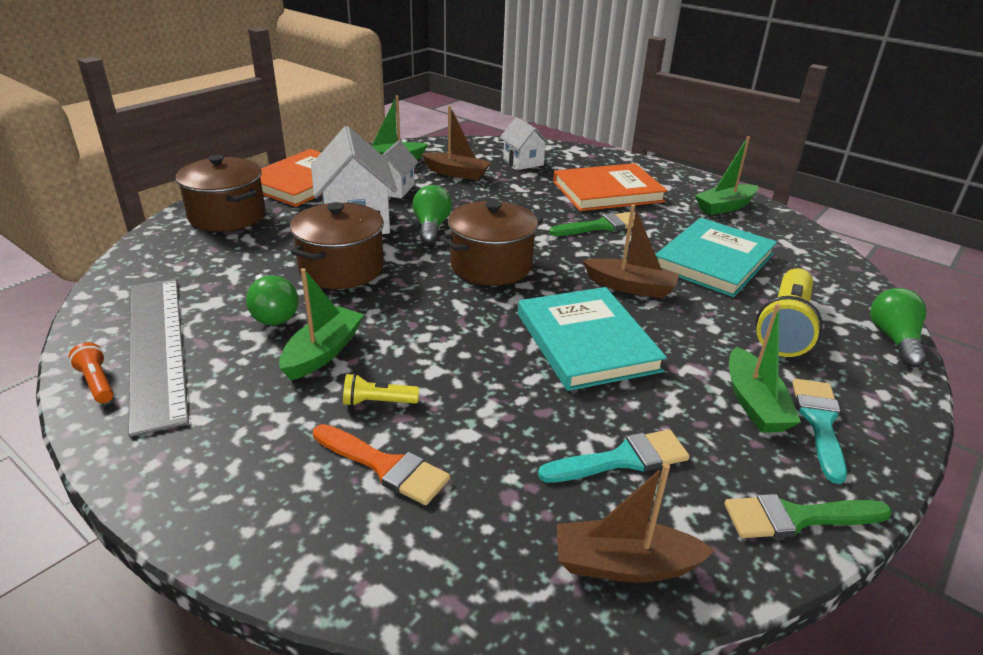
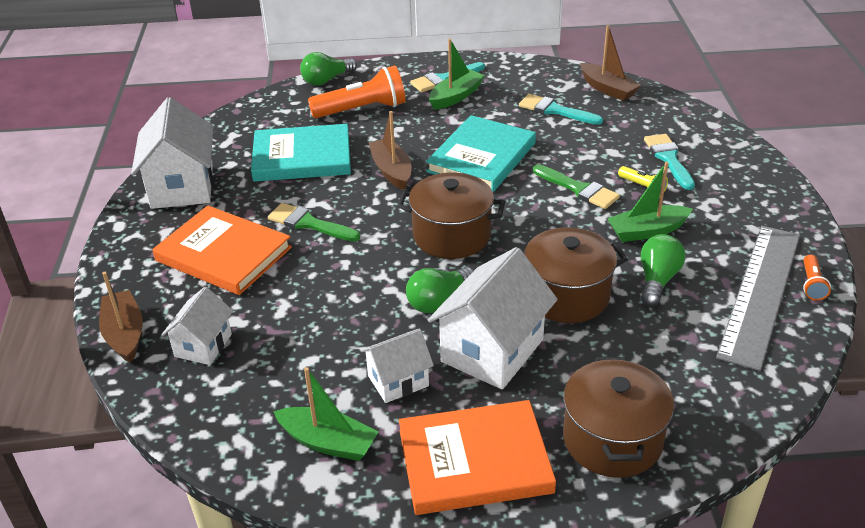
camera: 130 degrees left, 5 degrees up
(385, 466) = (668, 159): orange brush -> turquoise brush
(456, 173) = (298, 369): brown boat -> brown boat (125, 334)
(725, 207) = (182, 187): green boat -> white house
(785, 327) = (362, 110): yellow flashlight -> orange flashlight
(797, 518) = (520, 68): green brush -> green brush (579, 189)

